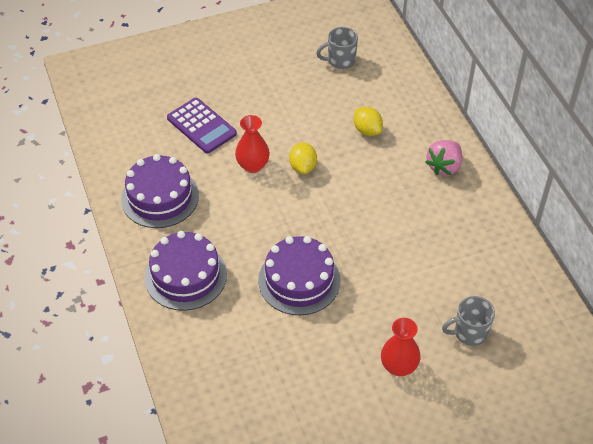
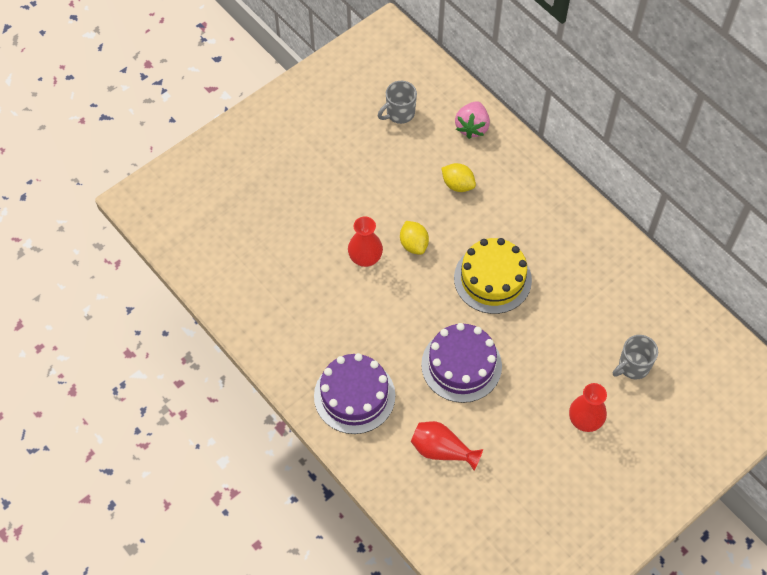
camera: 20 degrees left, 10 degrees up
(160, 197) = (291, 321): purple cake -> none
(201, 126) = (295, 230): purple calculator -> none
(245, 348) = (442, 450): none -> red vase
(364, 216) = (492, 279): none -> yellow cake
(444, 166) = (545, 202): pink strawberry -> pink strawberry (472, 127)

